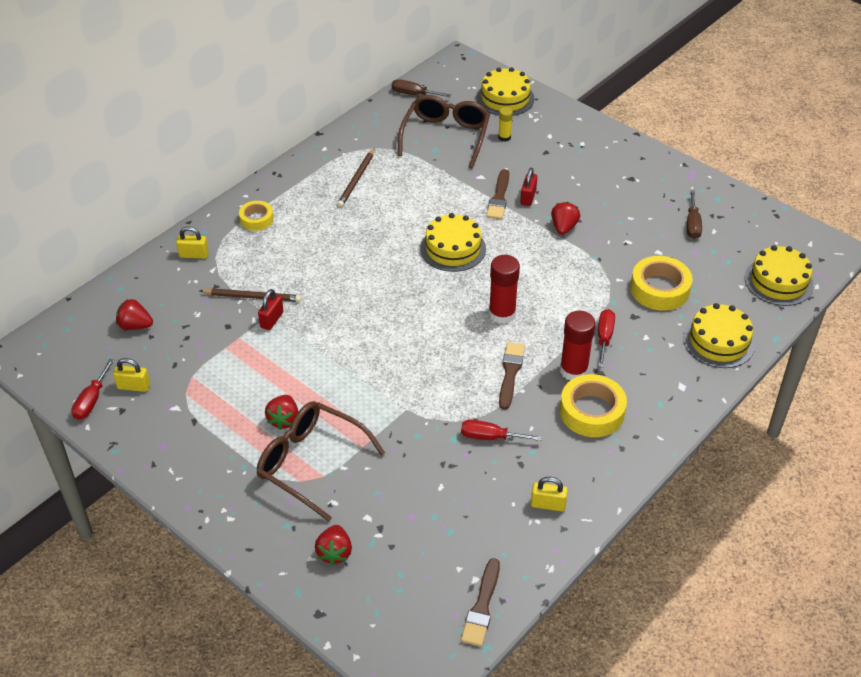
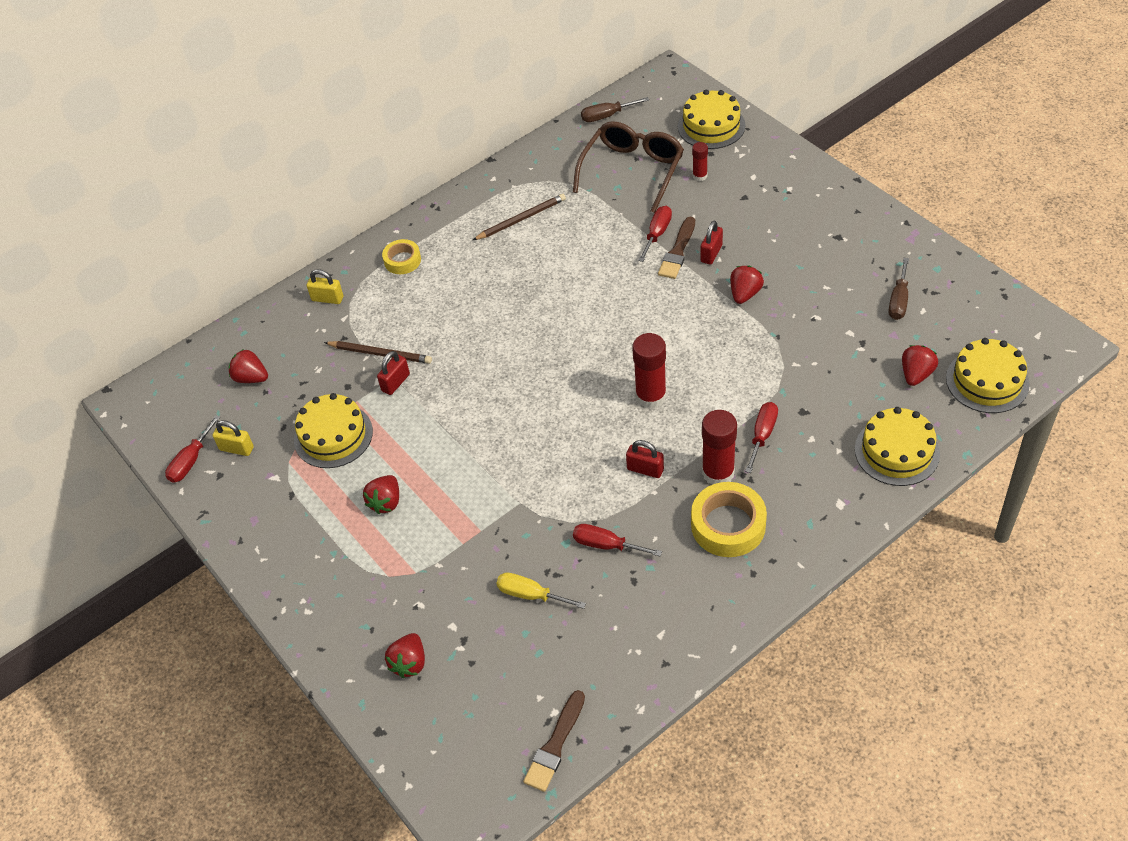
camera: 15 degrees right, 5 degrees up
(310, 462) = (404, 555): brown glasses -> none
(356, 179) = (521, 219): brown pencil -> brown pencil turned 150 degrees counterclockwise
(413, 94) = (606, 116): brown screwdriver -> brown screwdriver turned 45 degrees counterclockwise
(432, 484) = (530, 595): none -> yellow screwdriver
(453, 248) = (612, 311): yellow cake -> yellow cake (333, 435)
(478, 185) = (657, 234): none -> red screwdriver
(504, 137) = (700, 176): yellow glue stick -> red glue stick
(510, 373) = (645, 469): brown brush -> red padlock
(548, 504) = (654, 633): yellow padlock -> none
(659, 289) = (841, 380): yellow tape -> none
(720, 280) = (916, 374): none -> red strawberry

